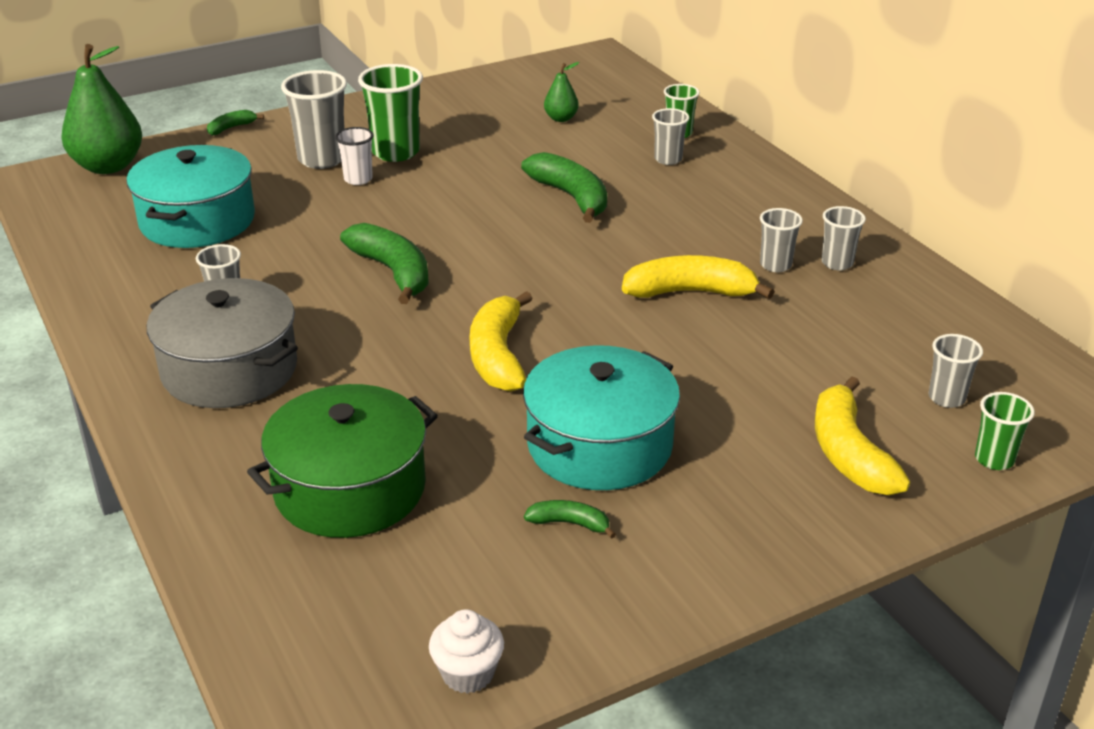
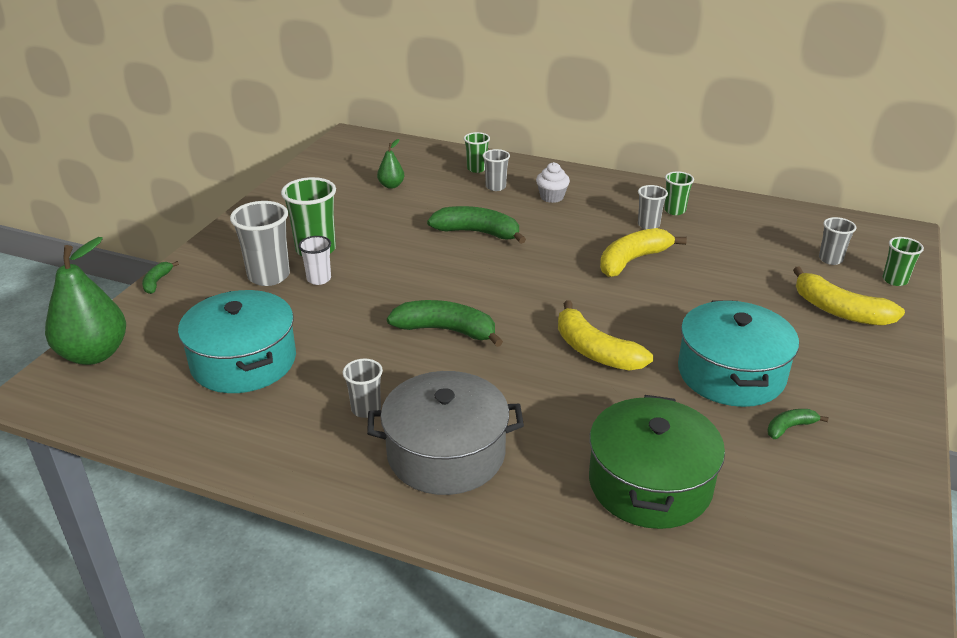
camera: 40 degrees left, 0 degrees up
(467, 673) = (885, 548): white cupcake -> white cupcake (552, 197)
(837, 263) = (674, 210): grey cup -> green cup

